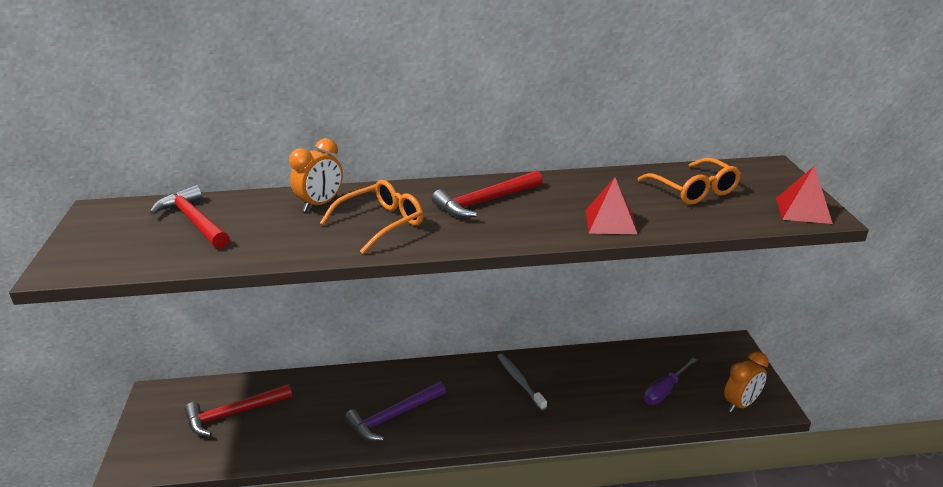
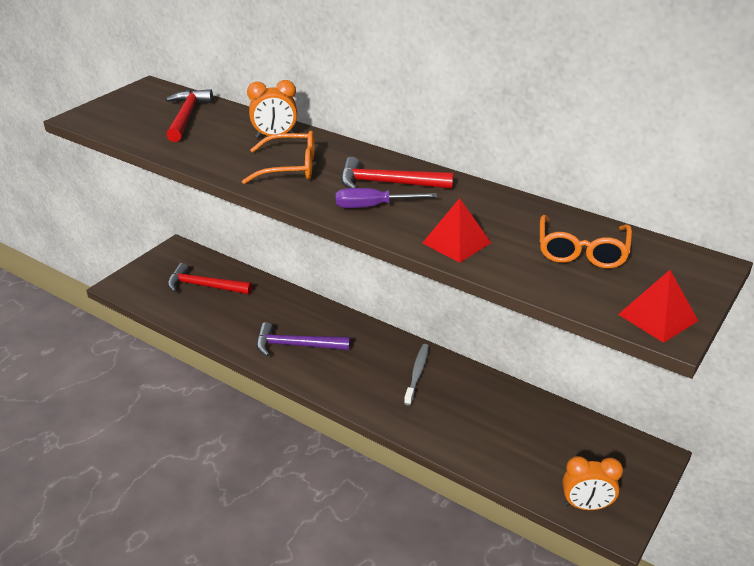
camera: 40 degrees right, 5 degrees up
(664, 391) = (529, 452): purple screwdriver -> purple screwdriver (373, 206)

